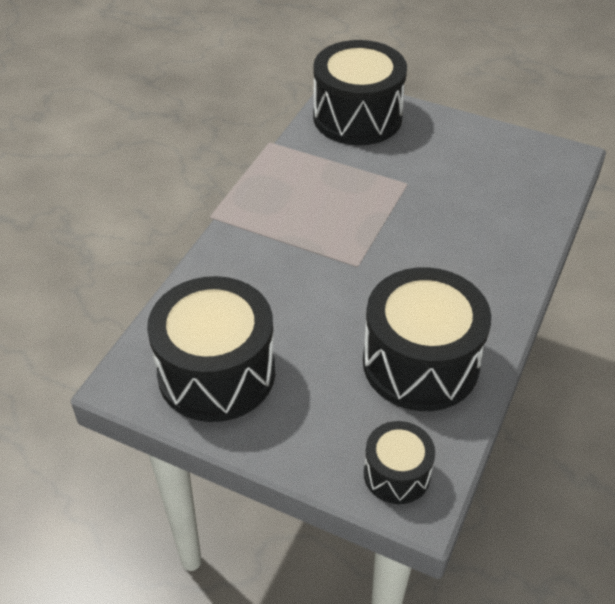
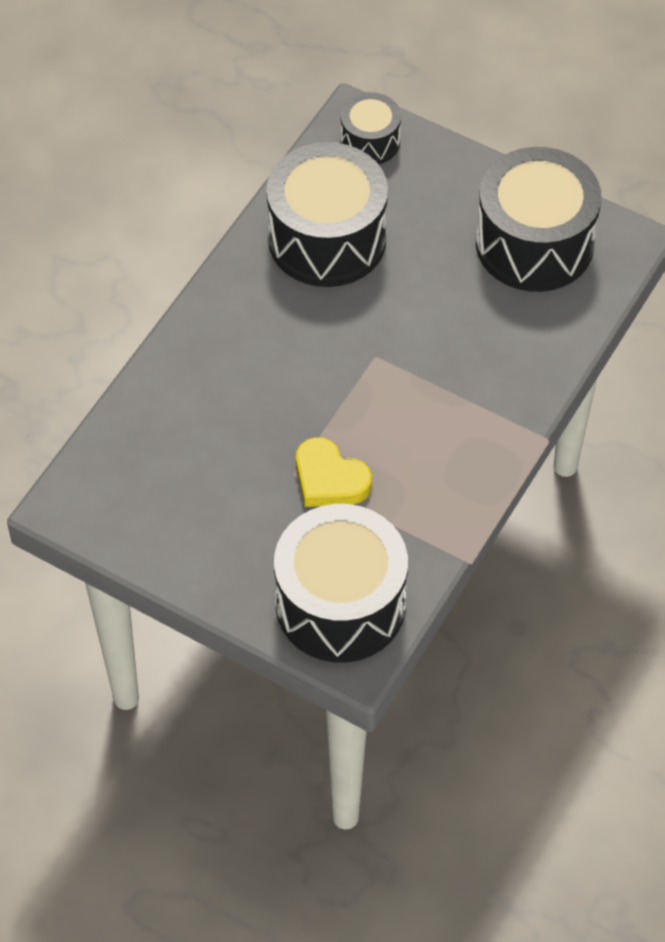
camera: 175 degrees left, 10 degrees up
(379, 182) = (329, 479): none -> yellow heart

